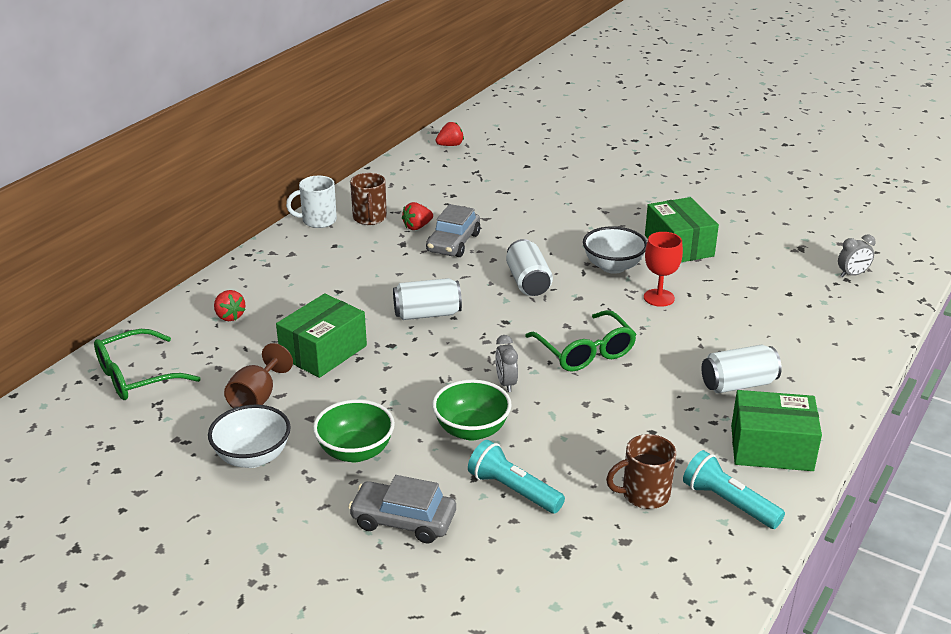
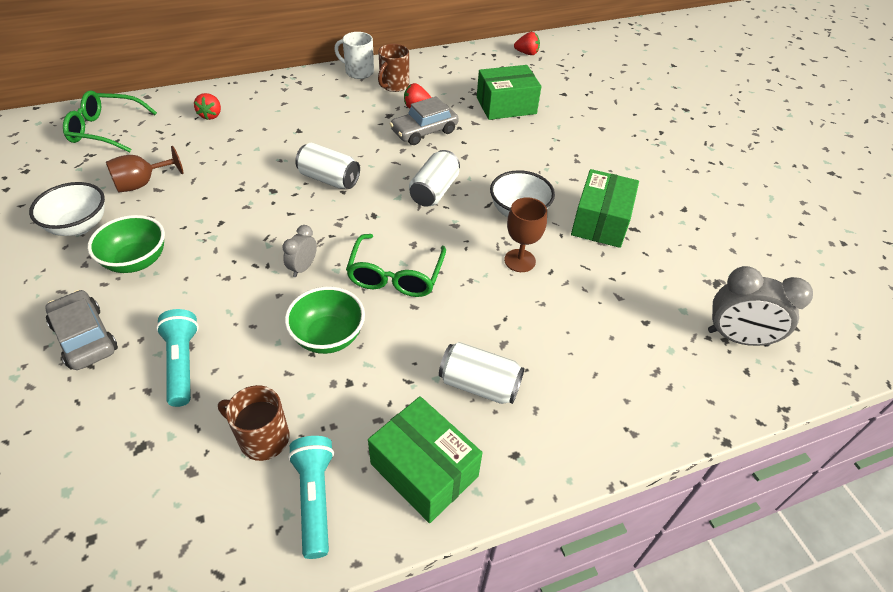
camera: 35 degrees right, 15 degrees up
(323, 351) = (226, 171): green box -> green box (506, 105)
(471, 430) = (227, 292): green bowl -> green bowl (328, 337)
(659, 298) = (519, 260): red goblet -> brown goblet
(852, 274) = (737, 338): grey clock -> grey clock, size x1.82

